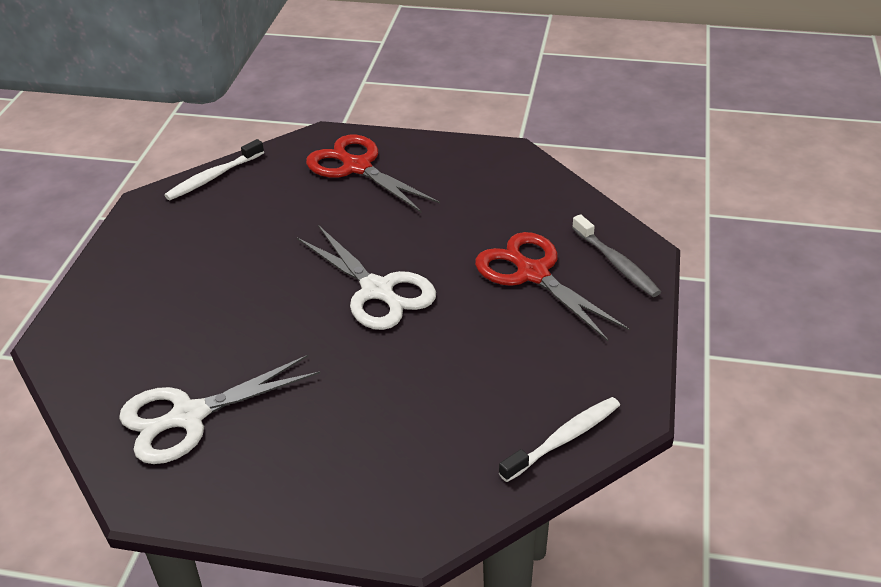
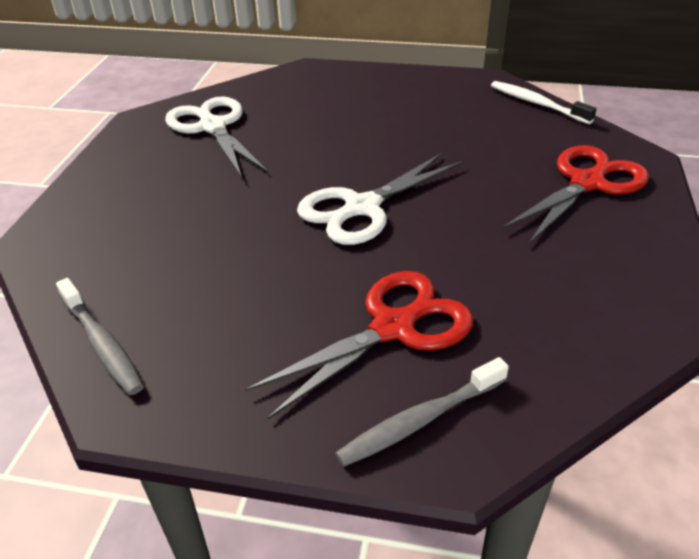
camera: 90 degrees right, 0 degrees up
(564, 439) = (102, 344): white toothbrush -> grey toothbrush

